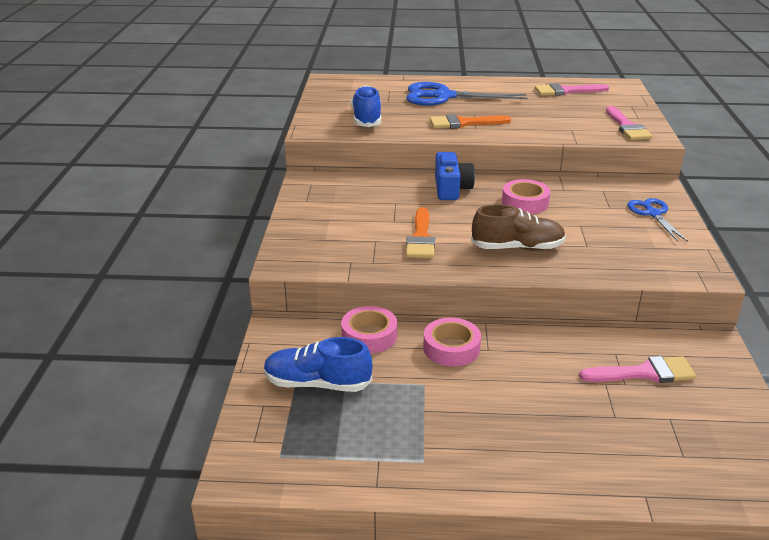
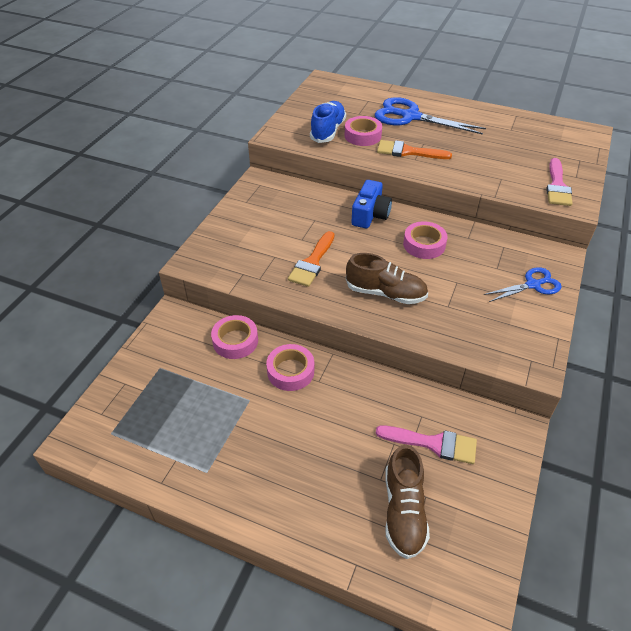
camera: 20 degrees right, 15 degrees up
(317, 384) = (172, 375): blue shoe -> none
(407, 117) = (362, 136): none -> pink tape
(566, 91) = (528, 130): pink brush -> none
(653, 214) = (533, 285): blue scissors -> blue scissors turned 60 degrees clockwise
(658, 436) = (403, 511): none -> brown shoe

